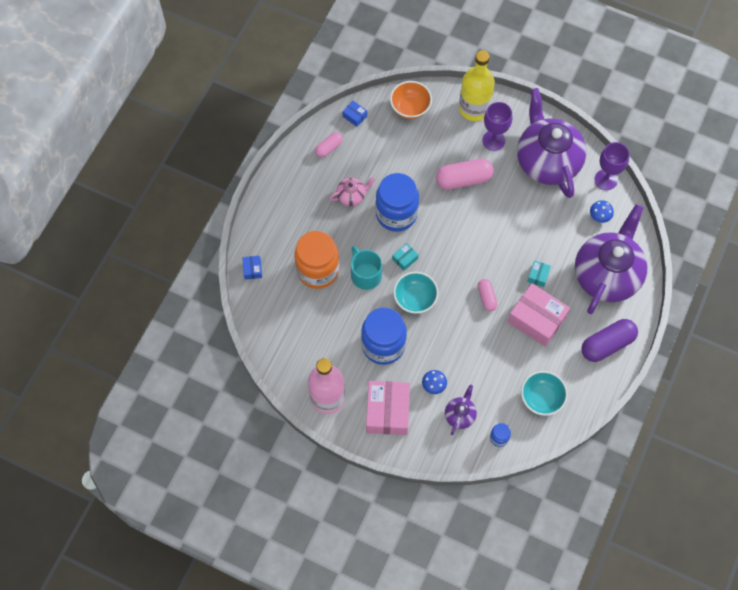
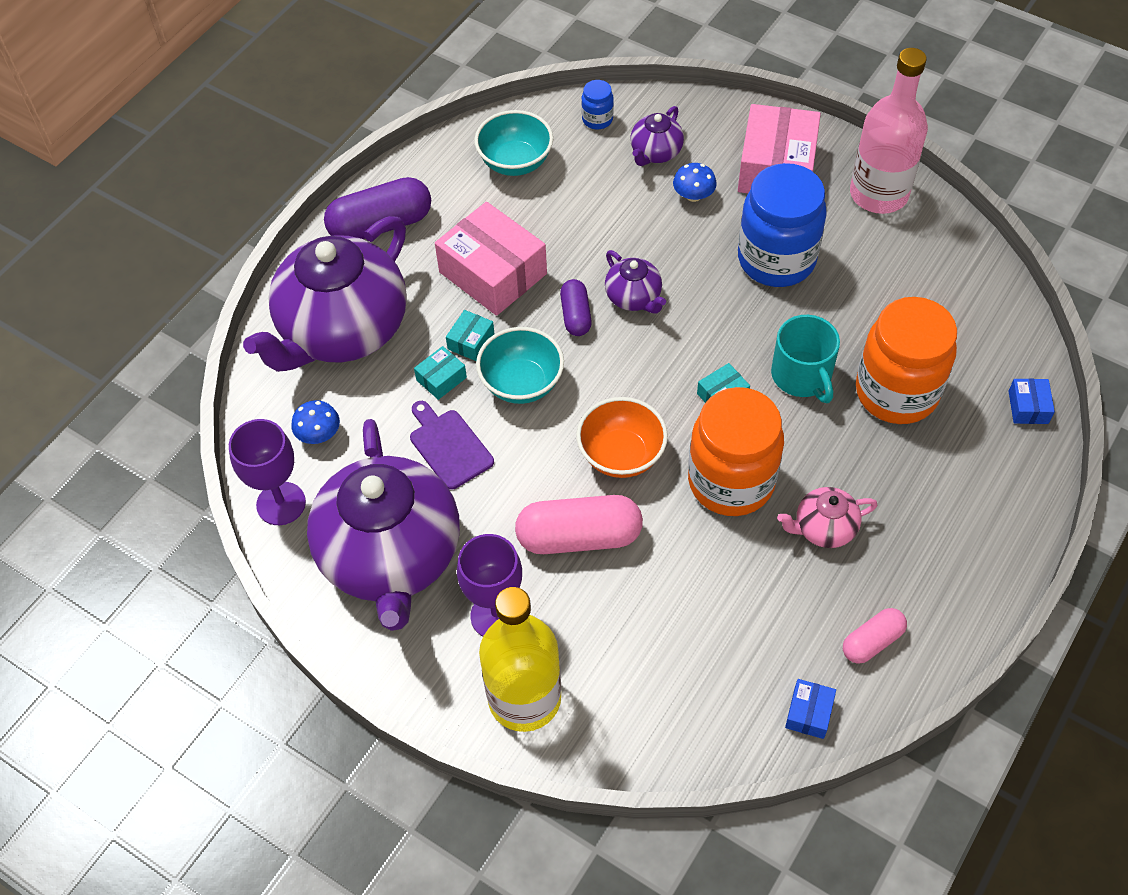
camera: 170 degrees left, 10 degrees down
(355, 116) = (809, 713): blue box -> blue box turned 60 degrees clockwise
(396, 214) = (731, 481): blue jar -> orange jar
(410, 108) = (675, 718): orange bowl -> orange bowl (621, 455)
(415, 299) = (710, 325): turquoise bowl -> turquoise bowl (522, 383)
(457, 312) = (634, 298): none -> purple teapot
(486, 297) = (576, 315): pink capsule -> purple capsule
(534, 217) = (449, 446): none -> purple cutting board
(548, 252) = (441, 379): none -> turquoise box

